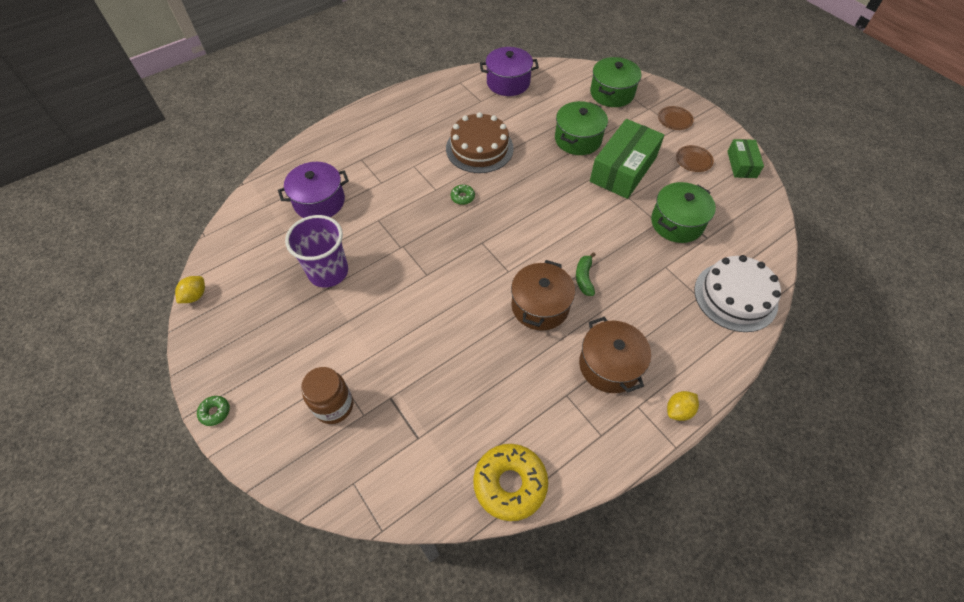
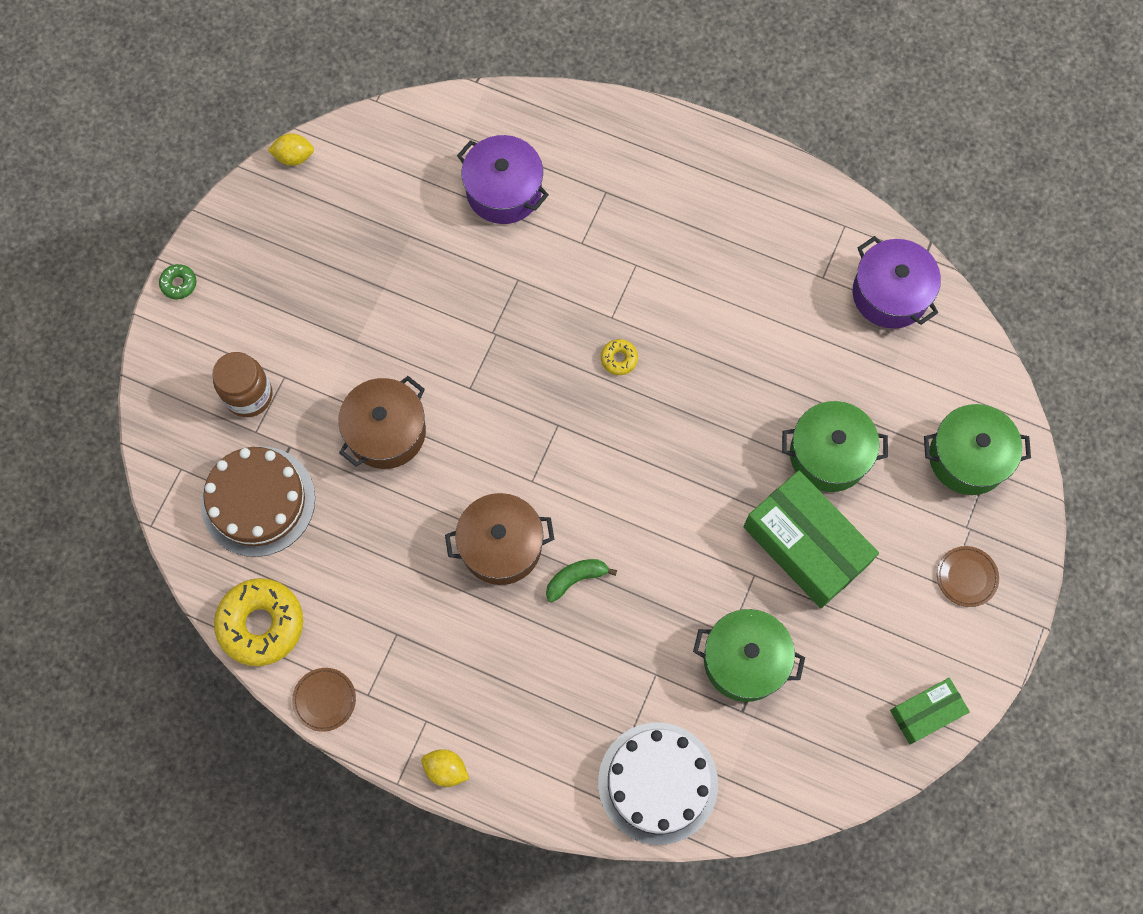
camera: 60 degrees right, 15 degrees up
(328, 272) = (407, 274): purple cup -> none
(462, 197) = (619, 359): green donut -> yellow donut
(479, 148) = (723, 330): brown cake -> brown cake (258, 501)
(609, 365) = (463, 665): brown pot -> brown pot (386, 432)
(623, 169) = (806, 545): green box -> green box turned 45 degrees clockwise
(693, 160) = (890, 638): brown plate -> brown plate (324, 700)

